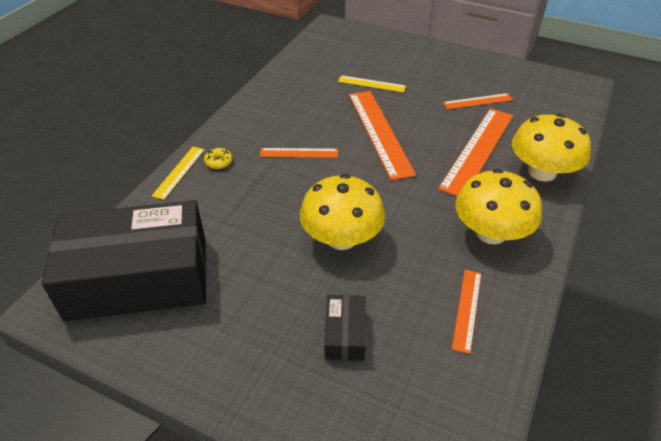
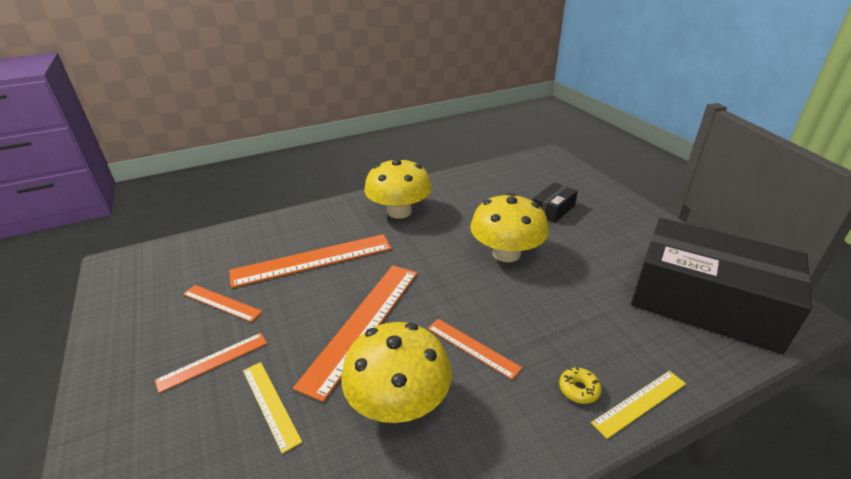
camera: 140 degrees left, 10 degrees down
(467, 309) = (468, 191): orange ruler -> orange ruler (213, 361)
(542, 172) = (302, 224): yellow mushroom -> yellow mushroom (399, 402)

